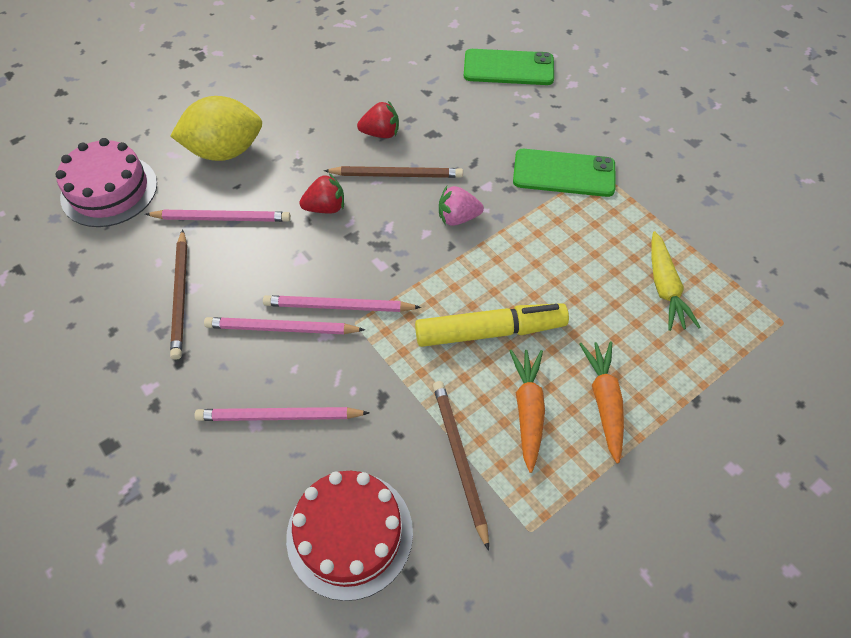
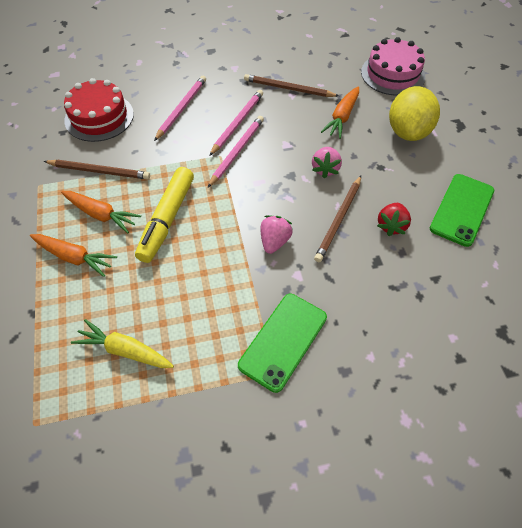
camera: 115 degrees right, 0 degrees up
(222, 218) = (342, 117): pink pencil -> orange carrot
(325, 208) = (325, 169): red strawberry -> pink strawberry
(508, 68) = (451, 366): green phone -> green phone (461, 209)

